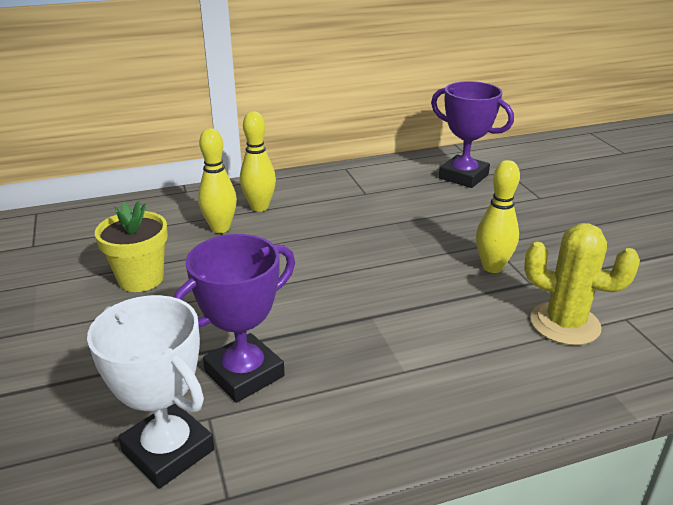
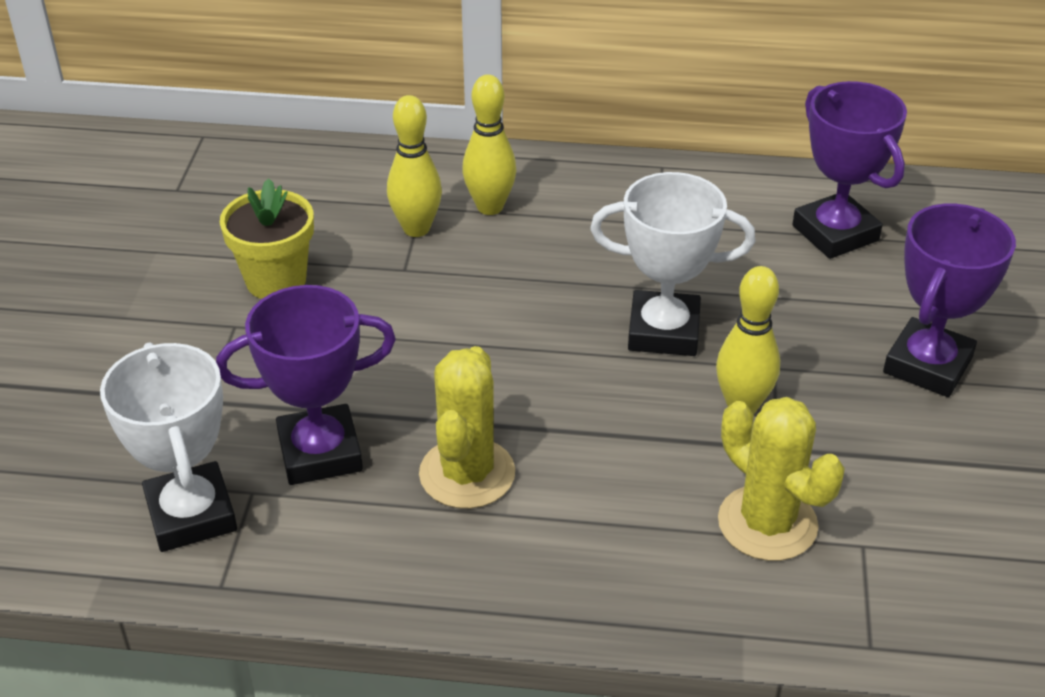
camera: 25 degrees right, 10 degrees up
(359, 354) = (467, 473): none -> yellow cactus
(414, 242) = (663, 331): none -> white trophy
(567, 222) = (927, 365): none -> purple trophy

